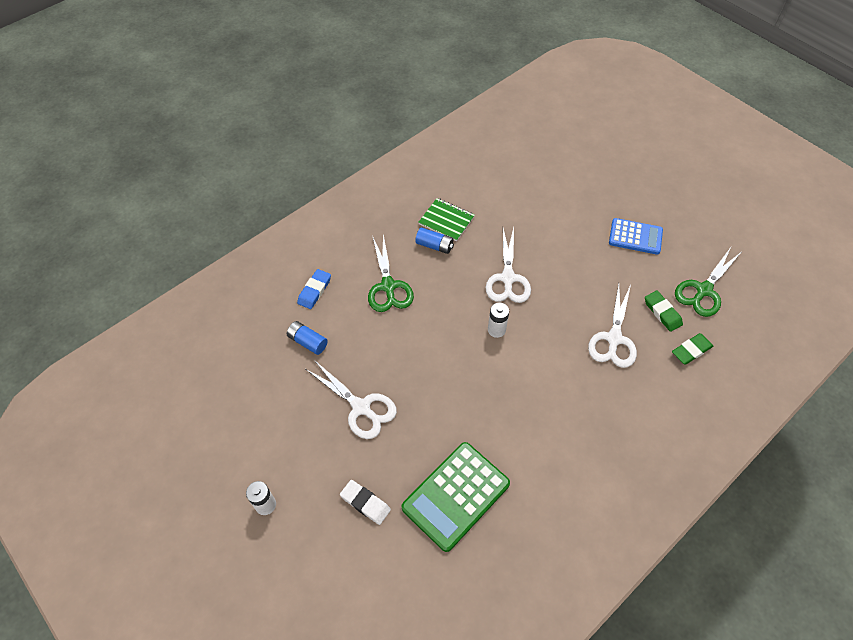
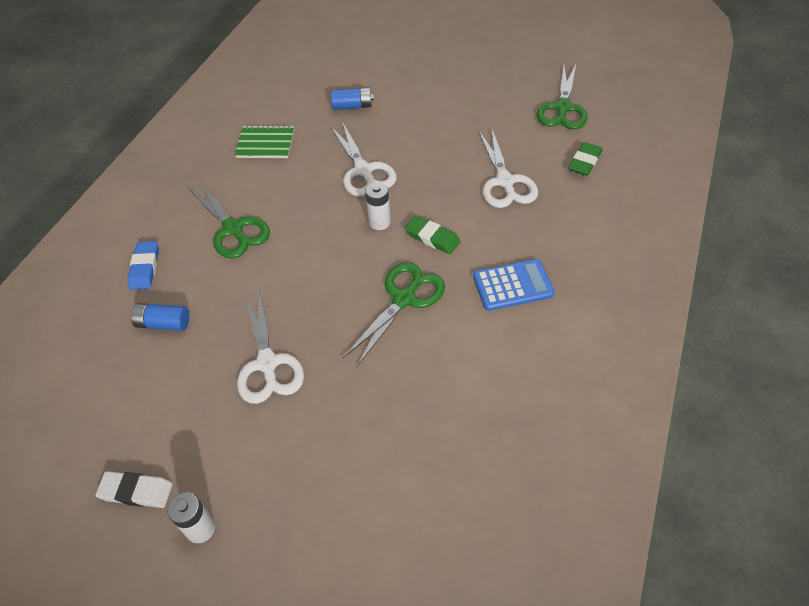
camera: 25 degrees left, 5 degrees down
(361, 407) = (267, 363): white scissors -> white scissors turned 60 degrees clockwise
(365, 503) = (328, 463): white eraser -> white eraser (136, 491)
(434, 245) = (265, 171): blue battery -> blue battery (352, 106)
(455, 495) = (430, 404): green calculator -> none
(481, 403) = (404, 299): none -> green scissors
(635, 237) = (470, 88): blue calculator -> blue calculator (513, 285)
(662, 312) = (536, 141): green eraser -> green eraser (432, 238)

